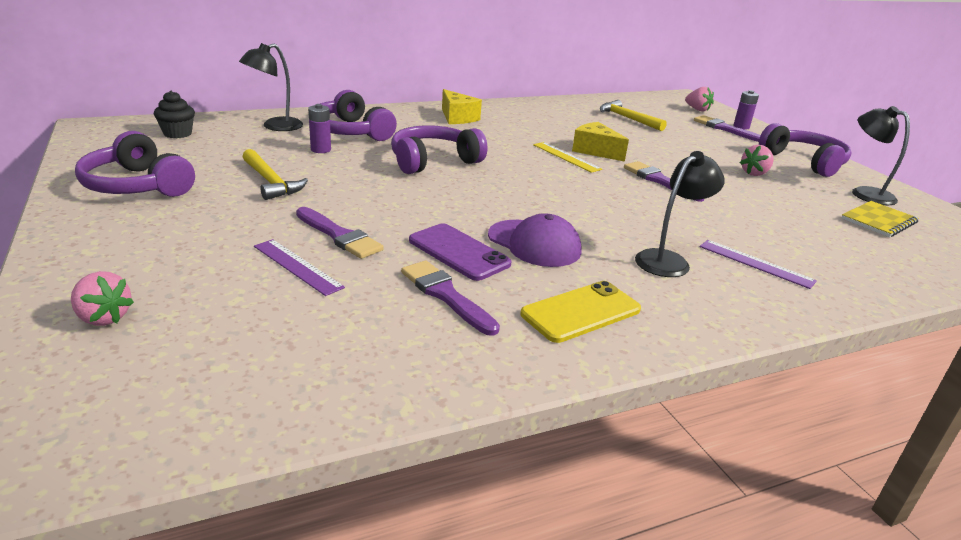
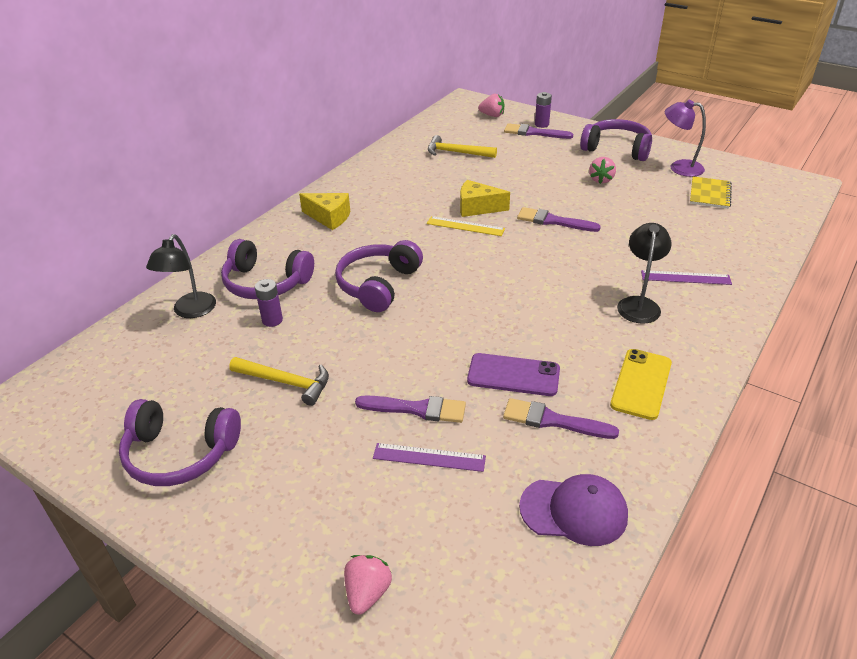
camera: 30 degrees left, 10 degrees up
(103, 318) = (367, 593): pink strawberry -> pink strawberry turned 75 degrees counterclockwise
(177, 134) = (114, 370): black cupcake -> none
(534, 243) = (548, 337): purple cap -> purple cap (574, 511)
(864, 193) = (679, 167): black lamp -> purple lamp

